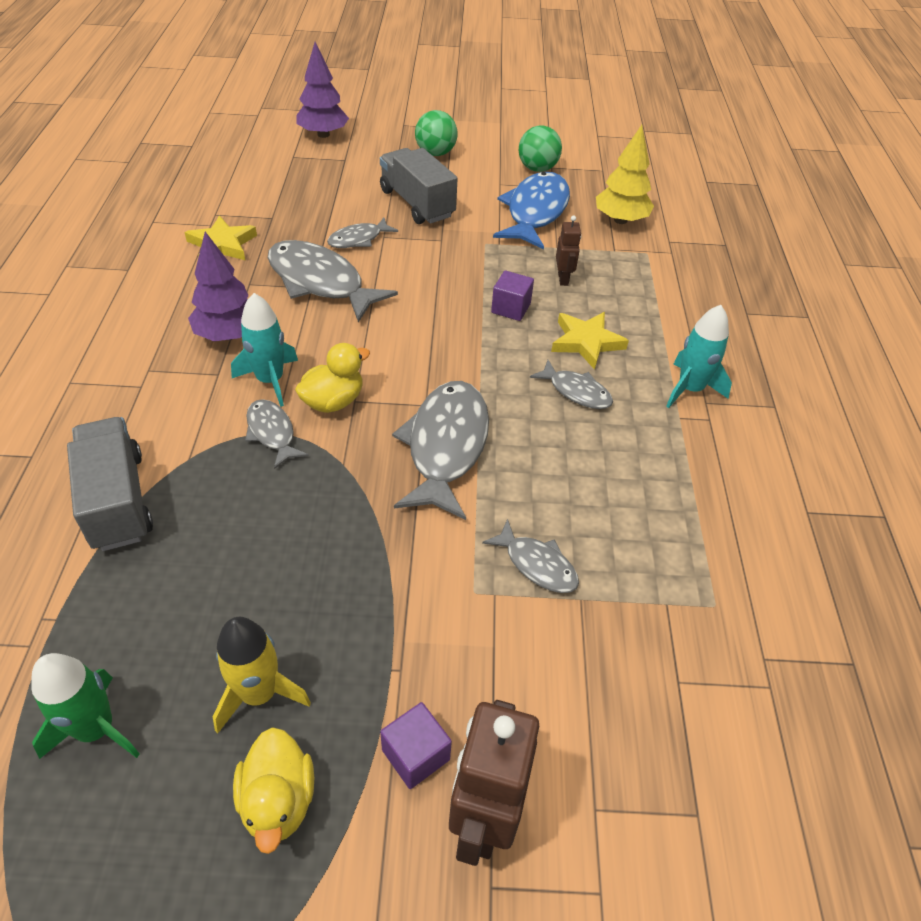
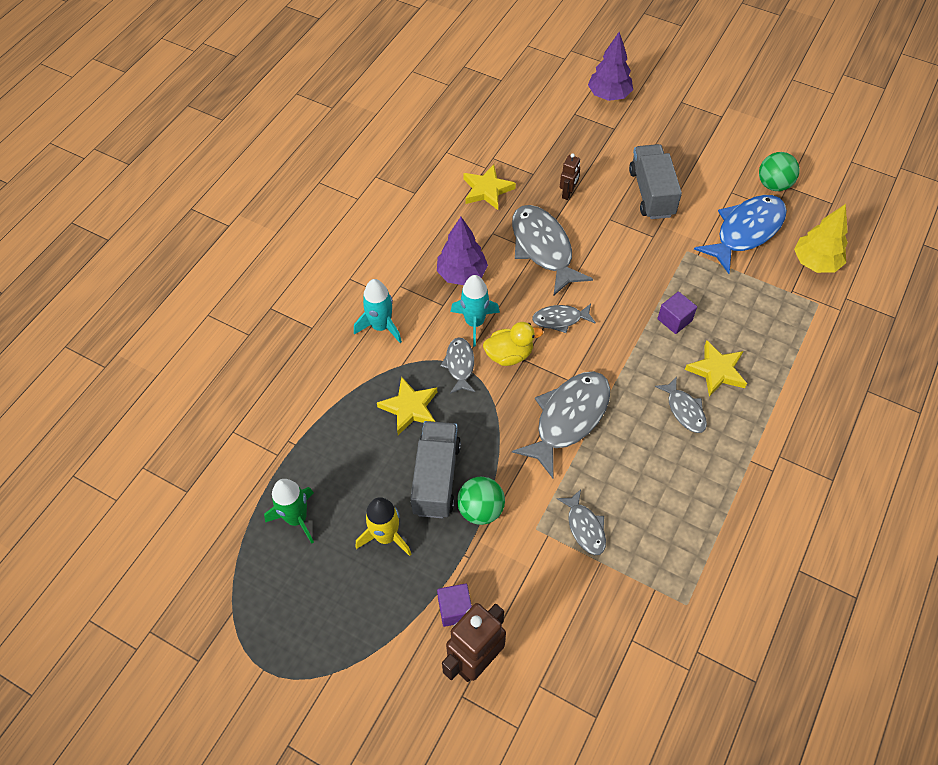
camera: 30 degrees right, 10 degrees up
(117, 501) = (351, 379): grey truck -> grey truck (436, 478)
(223, 507) = (410, 408): none -> yellow star
(278, 800) = (373, 599): yellow duck -> none
(358, 239) = (589, 216): grey fish -> grey fish (560, 319)
(435, 153) = (693, 142): green ball -> green ball (480, 509)
(563, 279) = (731, 306): brown robot -> brown robot (568, 193)
(690, 389) = (773, 440): turquoise rocket -> turquoise rocket (381, 326)

